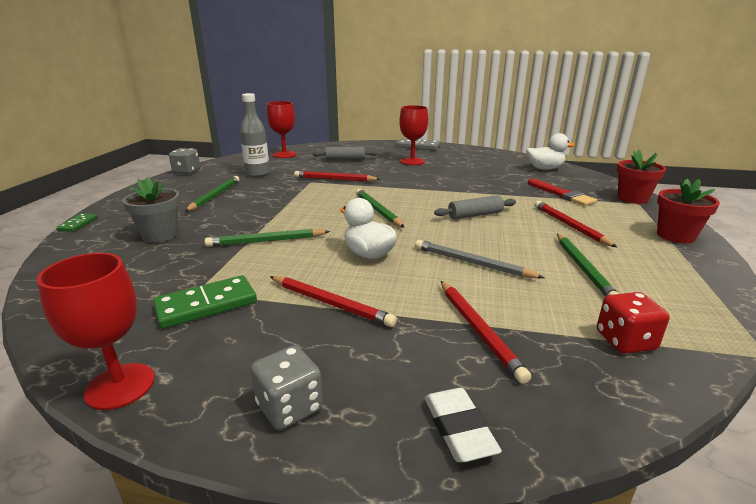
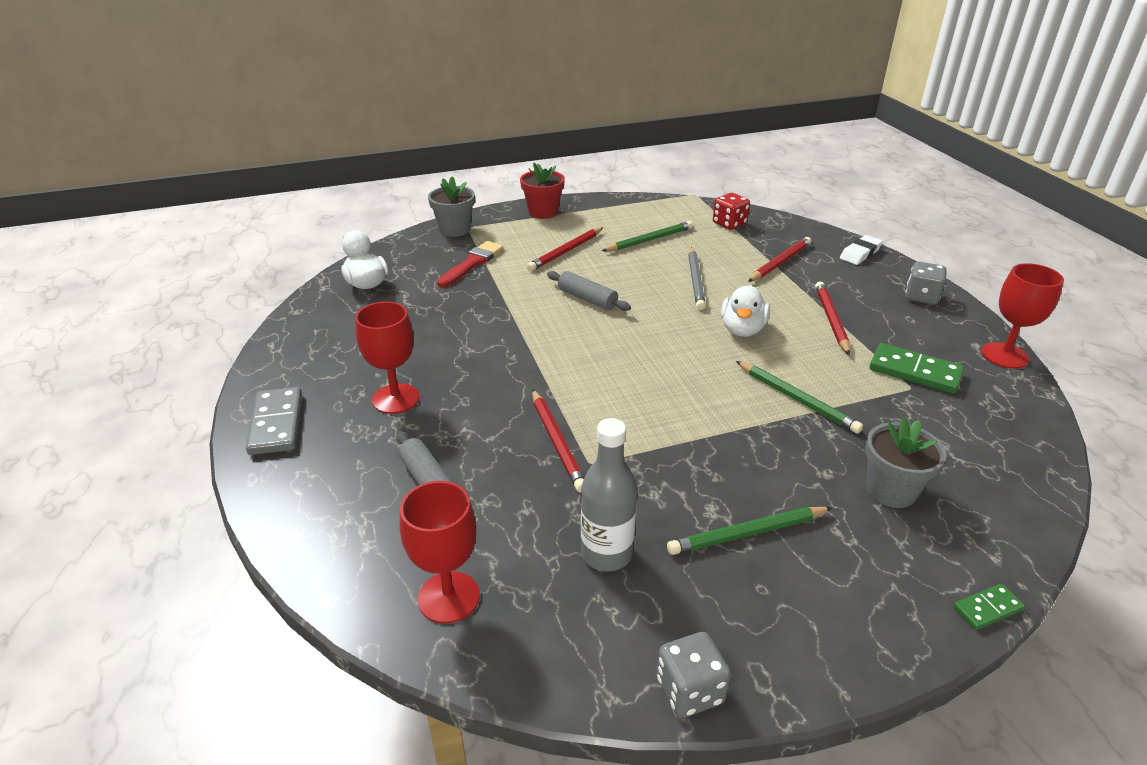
camera: 120 degrees left, 10 degrees up
(377, 210) = (638, 360): green pencil -> none
(632, 198) = (454, 230): red flower pot -> grey flower pot

